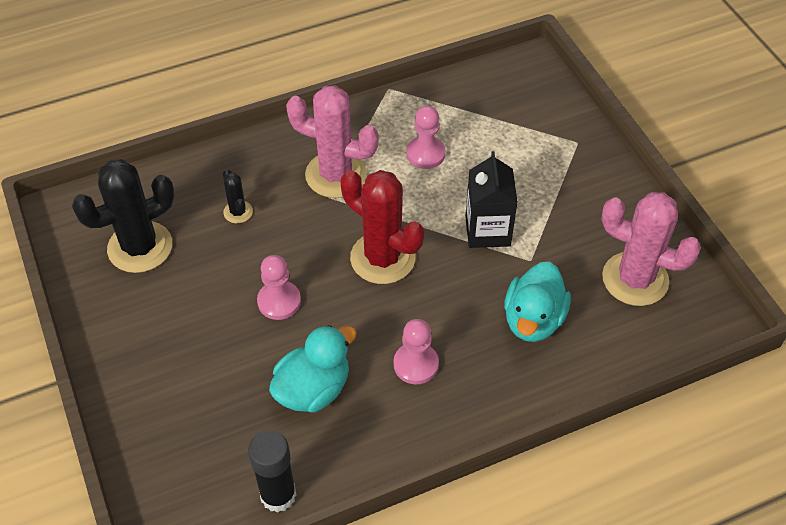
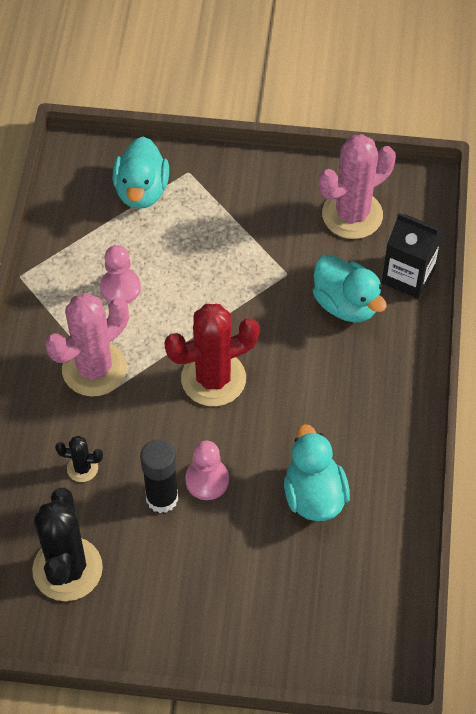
camera: 60 degrees left, 5 degrees up
(278, 495) = (398, 567): black glue stick -> black glue stick (162, 498)
(416, 364) = (336, 408): pink pawn -> none
(487, 230) = (237, 287): black carton -> black carton (408, 276)
(531, 122) = (141, 191): none -> turquoise duck

